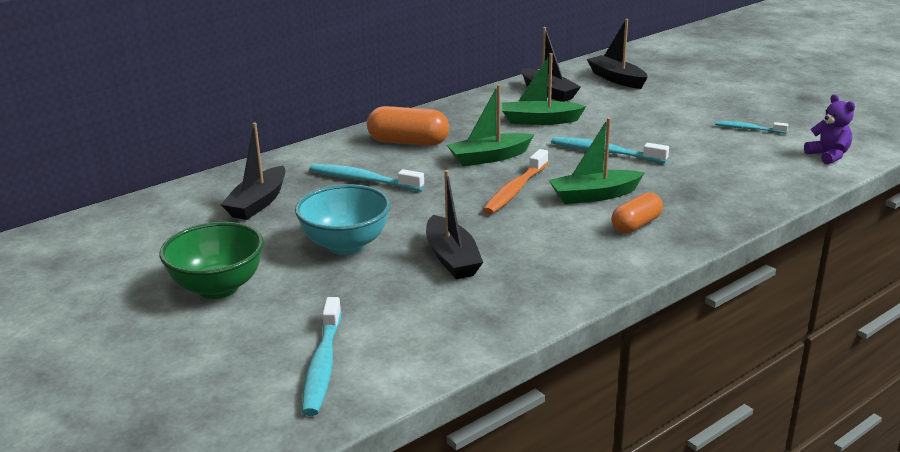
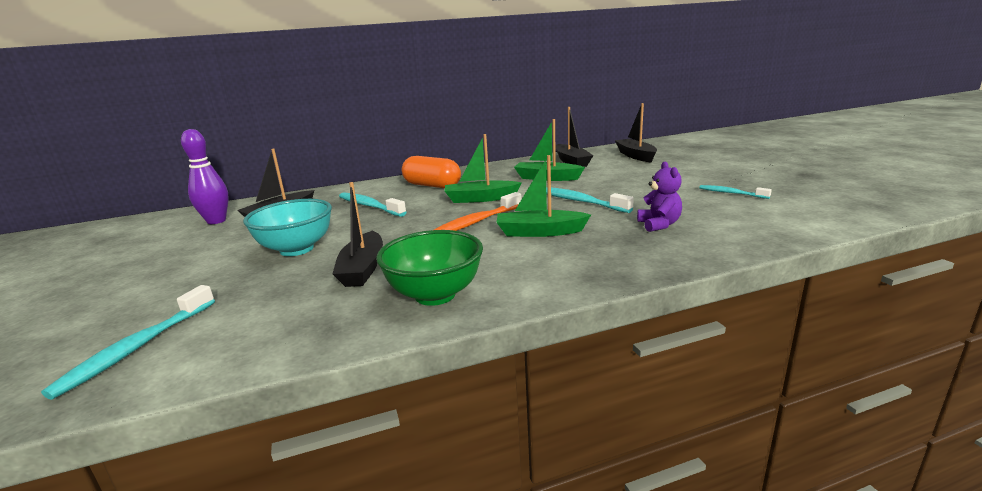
camera: 20 degrees right, 5 degrees down
(181, 220) = (216, 221): none -> purple bowling pin
(218, 288) = (166, 269): green bowl -> green bowl (435, 295)
(636, 225) = (556, 260): orange capsule -> none
(828, 156) = (806, 219): purple teddy bear -> purple teddy bear (659, 225)

